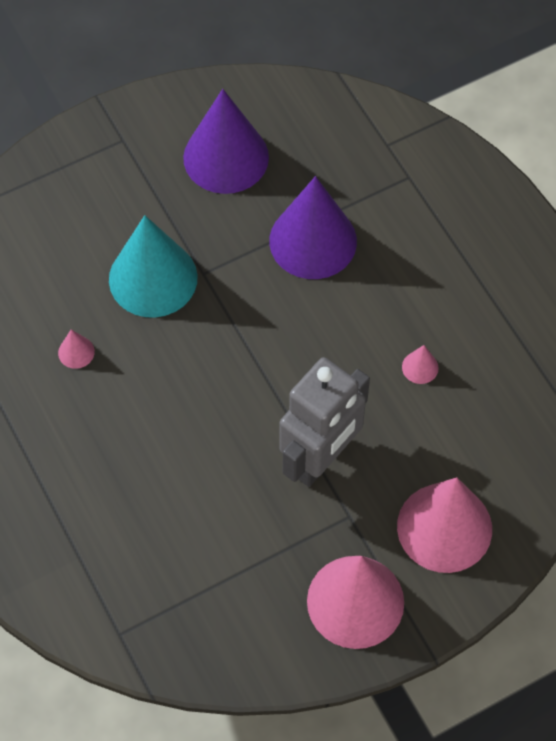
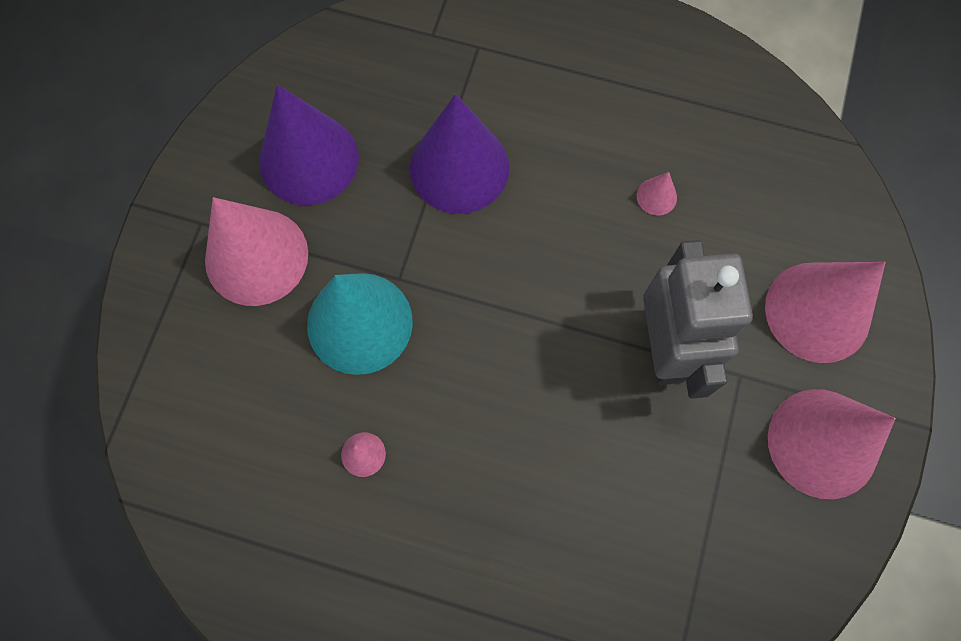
camera: 45 degrees left, 10 degrees up
(134, 188) = (256, 256): none -> pink cone

